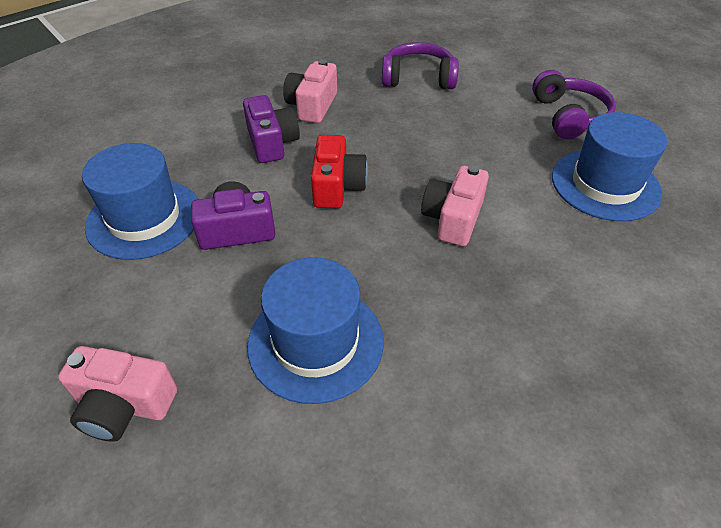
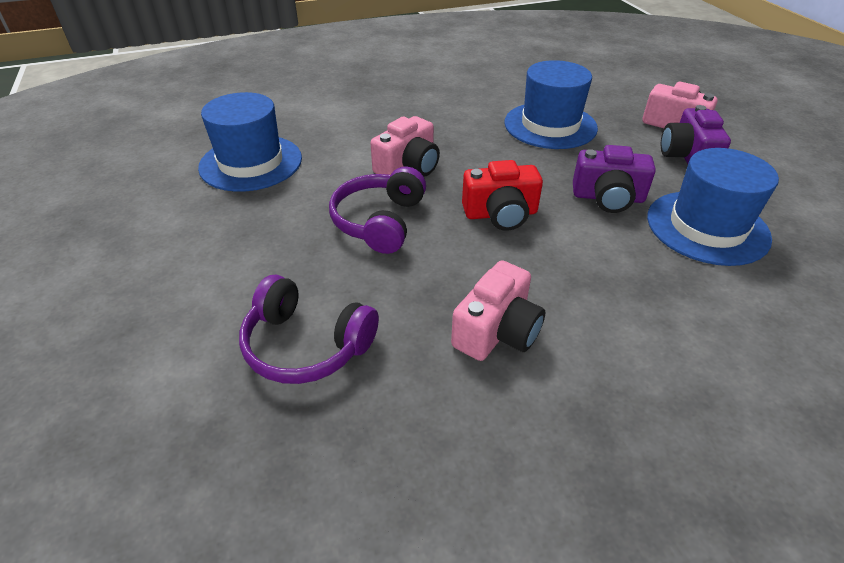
camera: 160 degrees left, 5 degrees down
(272, 143) = (566, 283): purple camera -> purple camera (687, 156)
(337, 186) = (500, 214): red camera -> red camera turned 120 degrees counterclockwise
(568, 116) = (186, 231): purple headphones -> purple headphones (380, 221)

